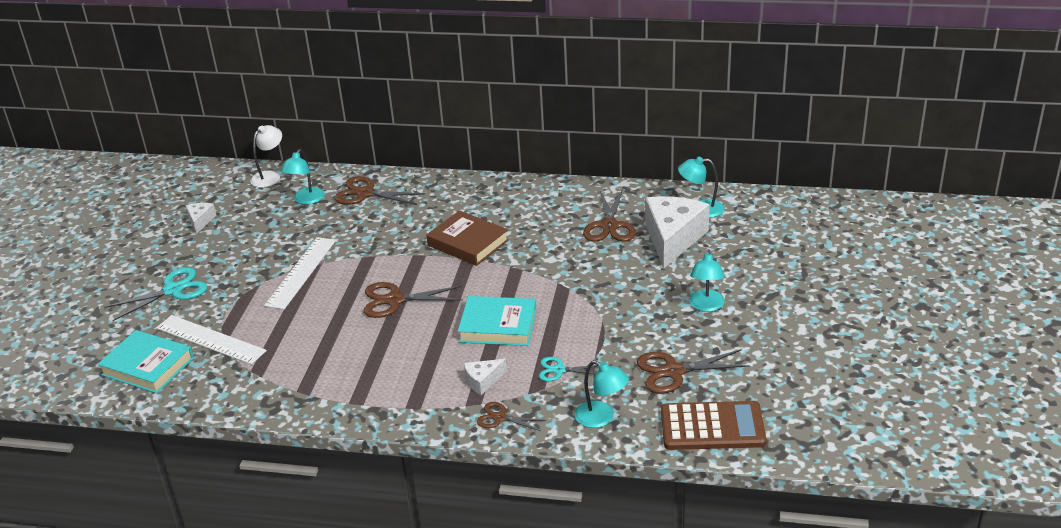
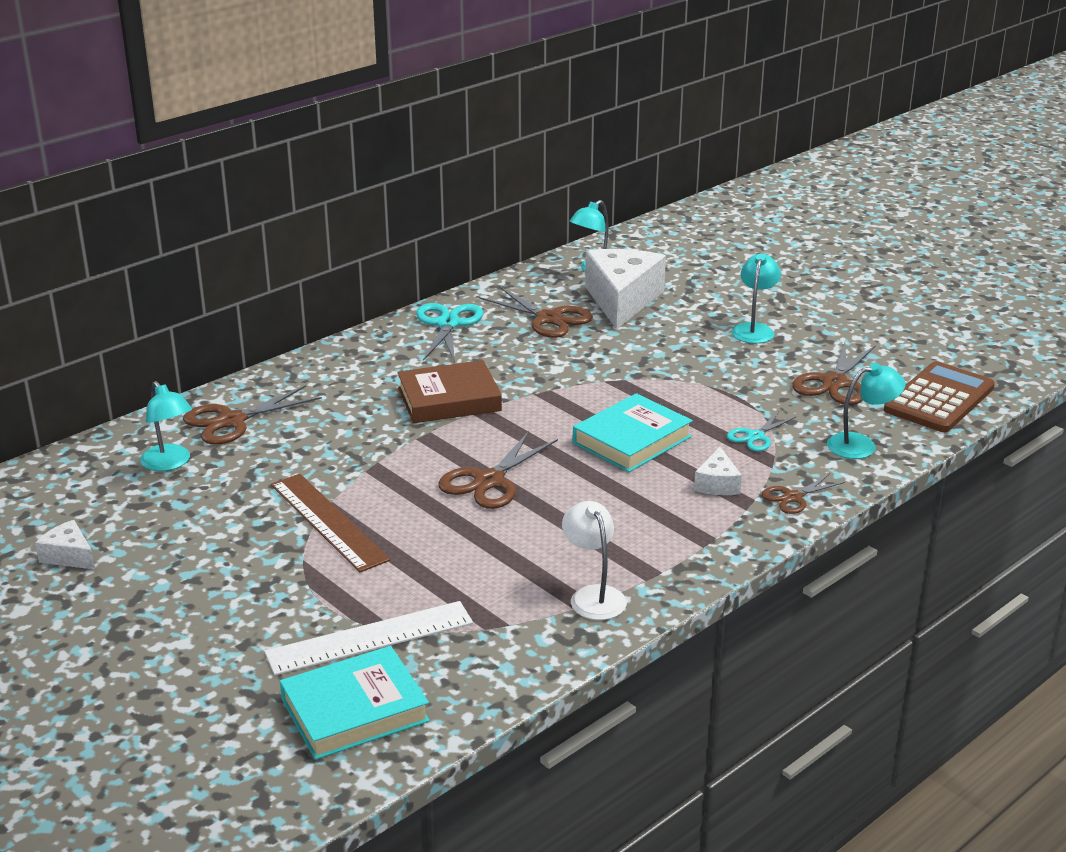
camera: 55 degrees left, 5 degrees down
(173, 290) = (204, 632): turquoise scissors -> turquoise scissors (448, 324)
(269, 176) = (61, 469): white lamp -> white lamp (593, 595)
(301, 272) = (328, 522): white ruler -> brown ruler
(673, 239) = (622, 300): white cheese -> white cheese turned 45 degrees clockwise
(706, 306) = (754, 329): turquoise lamp -> turquoise lamp turned 120 degrees counterclockwise

